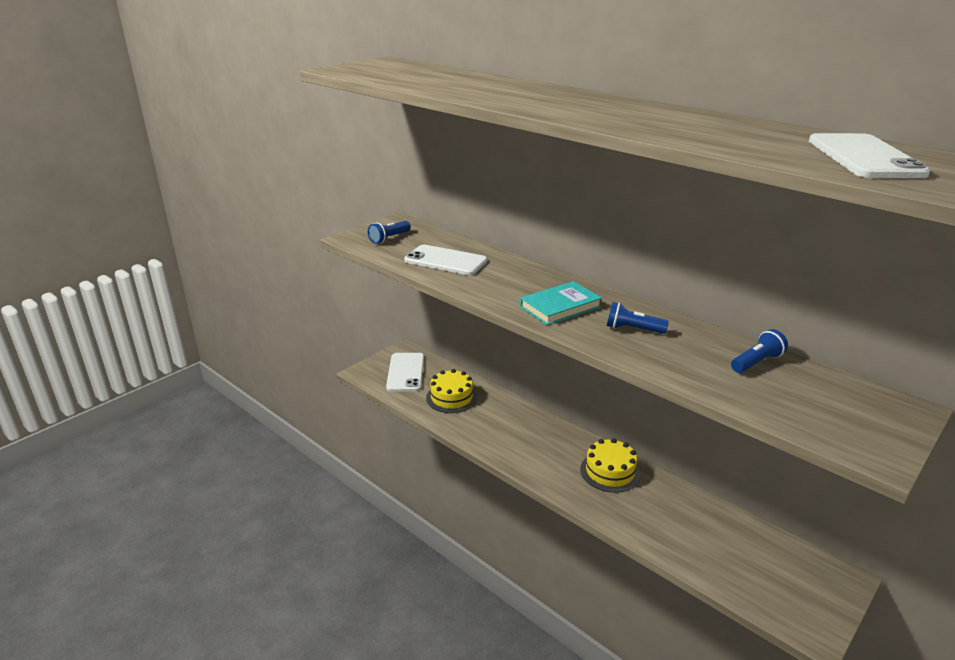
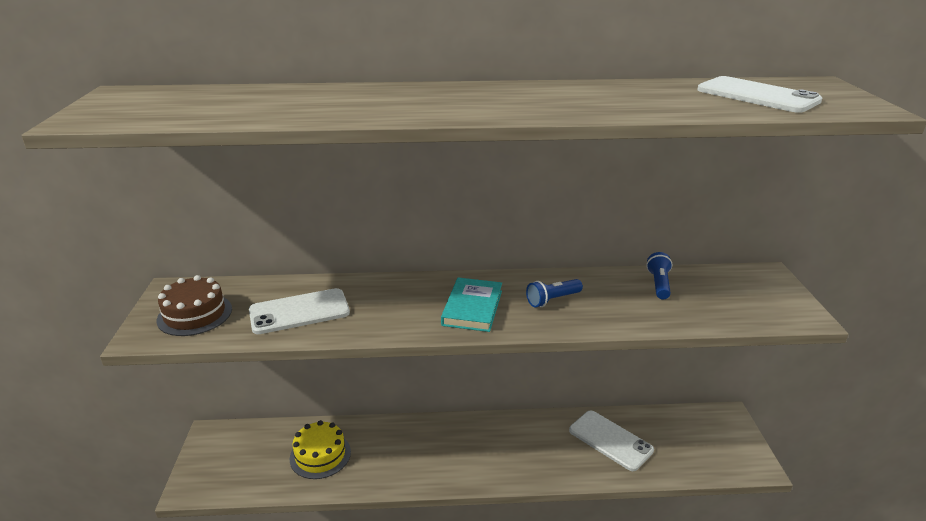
camera: 45 degrees left, 0 degrees up
(389, 238) = (195, 314): blue flashlight -> brown cake
(405, 372) = (240, 458): white phone -> white phone (610, 440)
(610, 471) = (525, 436): yellow cake -> none

